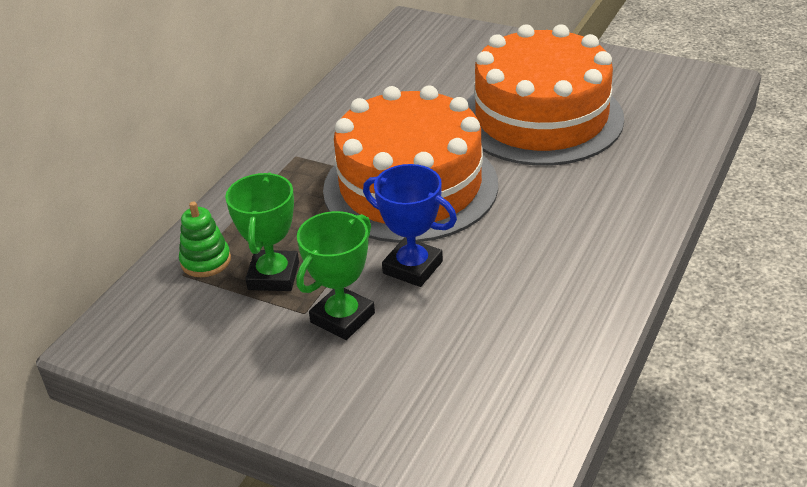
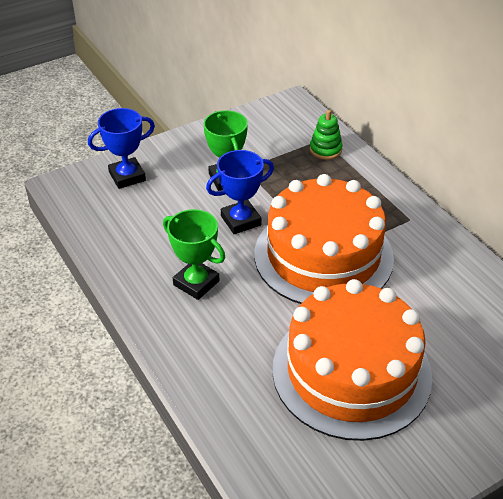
camera: 120 degrees right, 5 degrees up
(273, 276) = (287, 168): green trophy -> green trophy (196, 283)
(426, 421) = (127, 176): none -> blue trophy

